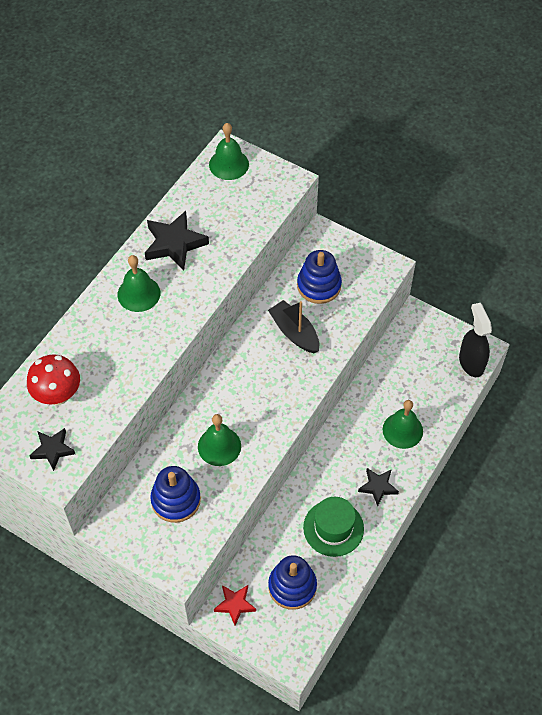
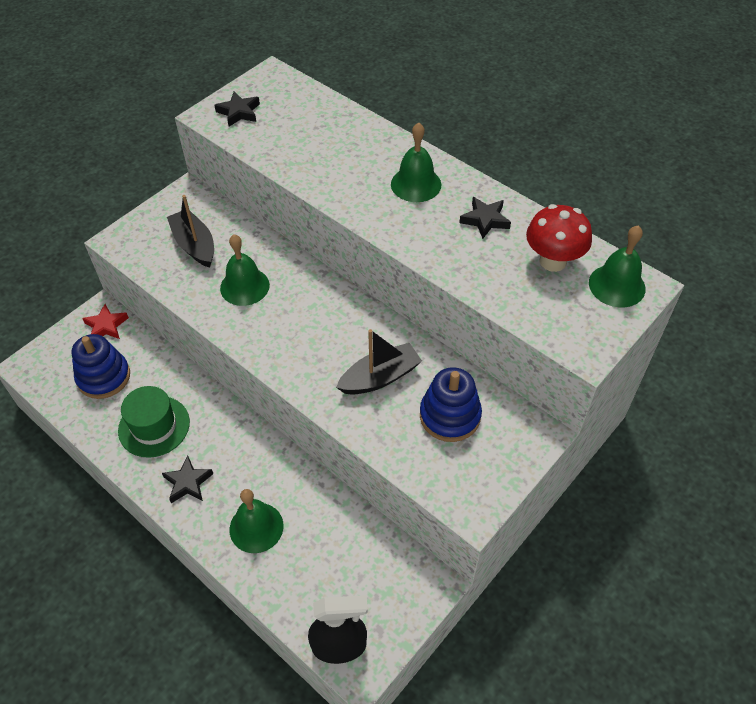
camera: 100 degrees right, 5 degrees down
(58, 395) = (300, 118): red mushroom -> red mushroom (553, 261)
(174, 244) = (485, 220): black star -> black star, size x0.61
(176, 500) = (194, 245): blue stacking toy -> black boat

